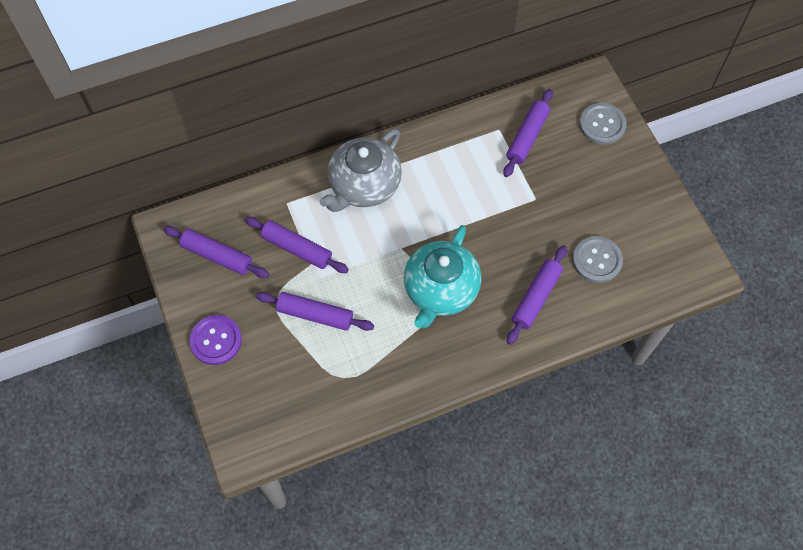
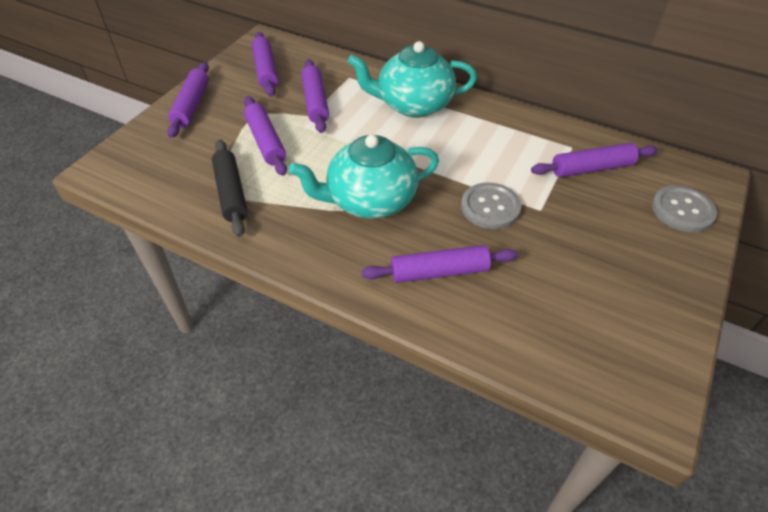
camera: 50 degrees right, 15 degrees down
(216, 340) = (191, 106): purple button -> purple rolling pin
(354, 373) = (231, 193): none -> black rolling pin
(364, 186) = (413, 105): grey teapot -> turquoise teapot
(597, 260) = (538, 296): grey button -> grey button (490, 207)

